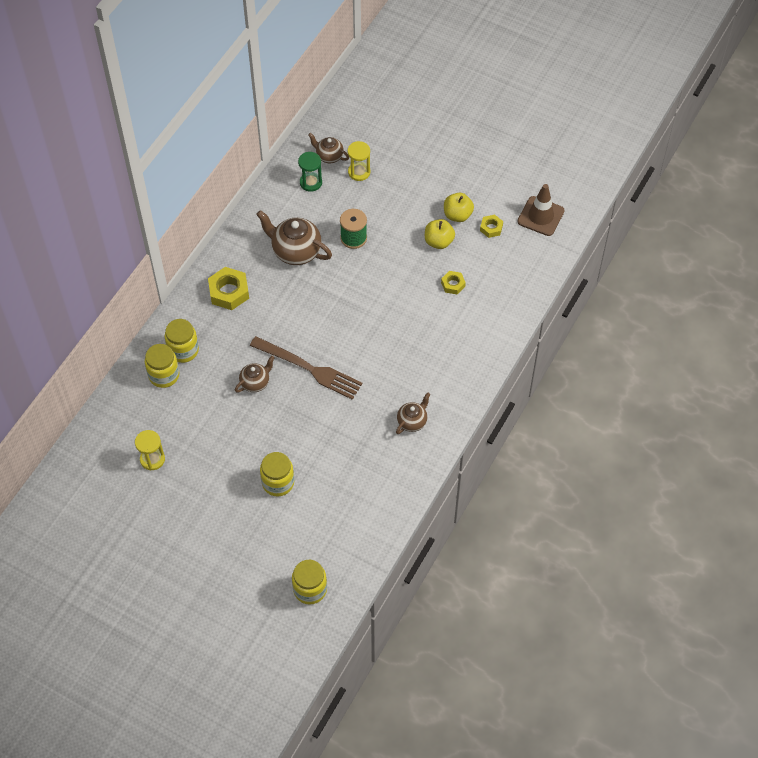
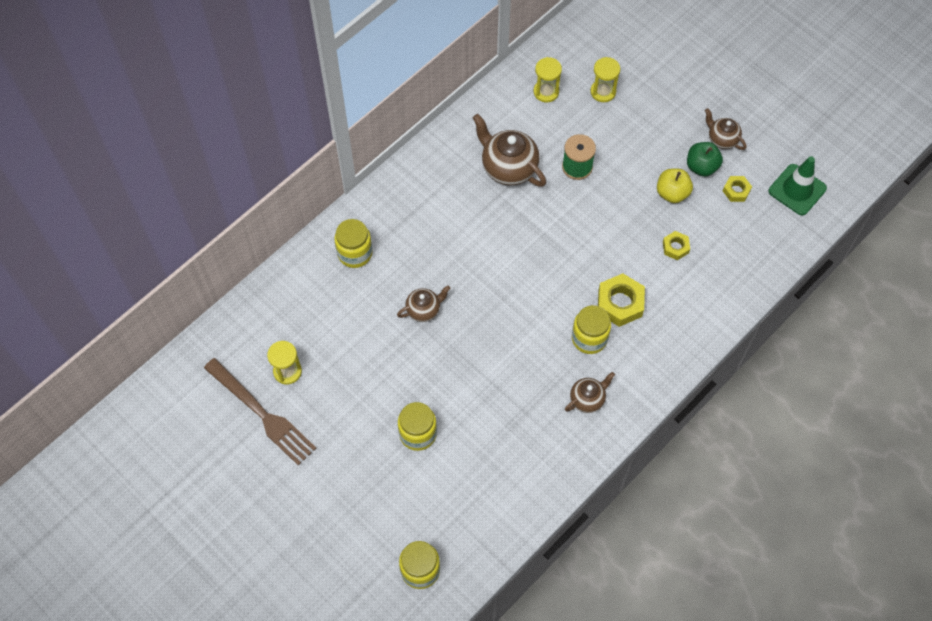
camera: 15 degrees right, 5 degrees up
(164, 375) = (326, 277): yellow jar -> yellow jar (589, 338)
(229, 292) = (422, 198): yellow nut -> yellow nut (620, 303)
(309, 369) = (488, 308): brown fork -> brown fork (262, 414)
(311, 182) = (546, 92): green hourglass -> yellow hourglass
(329, 156) = (574, 66): brown teapot -> brown teapot (722, 139)
(457, 215) = (701, 167): yellow apple -> green apple
(540, 216) = (797, 190): brown traffic cone -> green traffic cone

